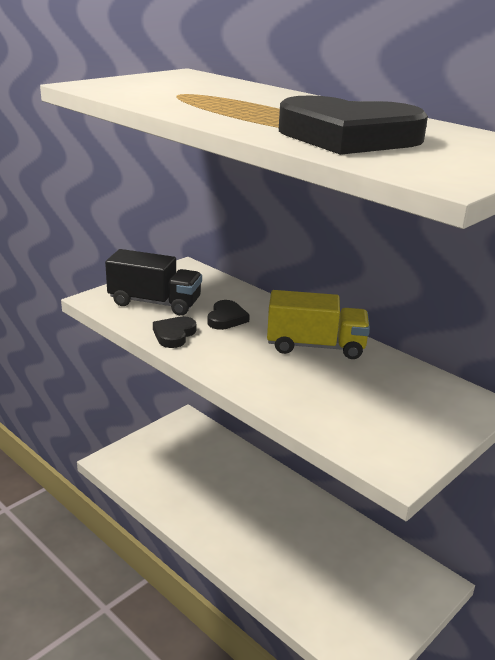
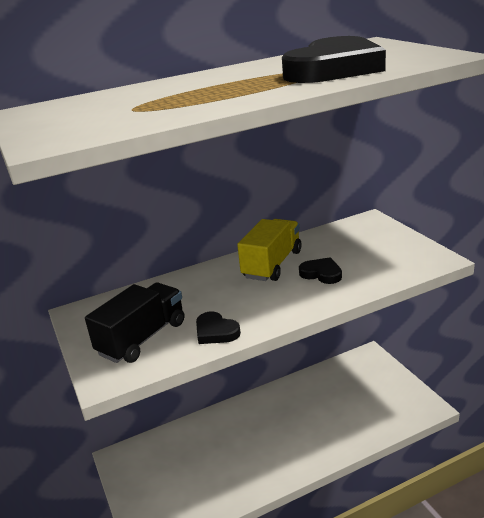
camera: 65 degrees left, 0 degrees up
(226, 318) = (201, 300): black heart -> black heart (321, 273)

